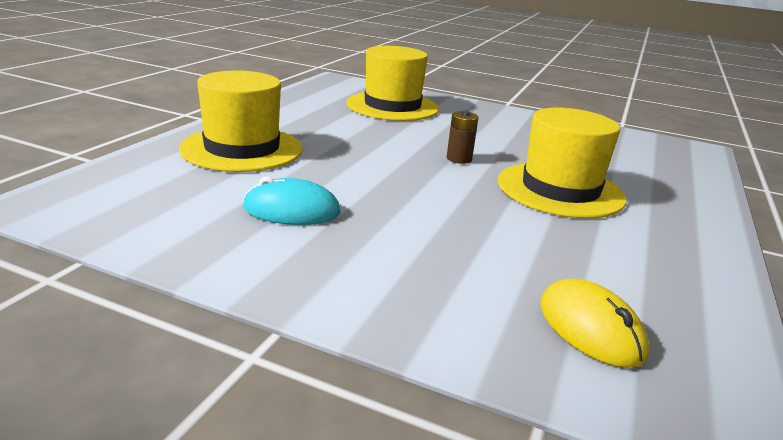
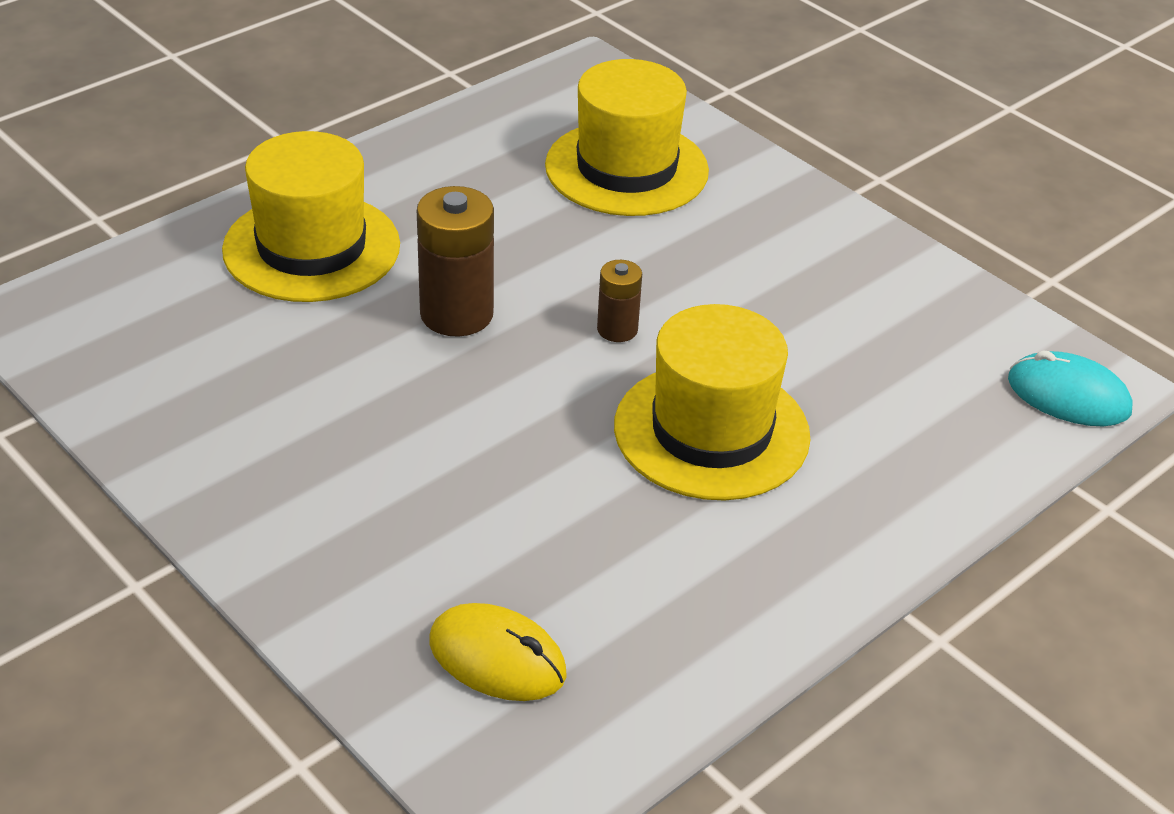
camera: 25 degrees right, 15 degrees up
(292, 210) = (297, 389): turquoise mouse -> turquoise mouse (1068, 396)
(361, 164) = (456, 314): none -> brown battery
(590, 328) = (497, 658): yellow mouse -> yellow mouse turned 60 degrees counterclockwise

